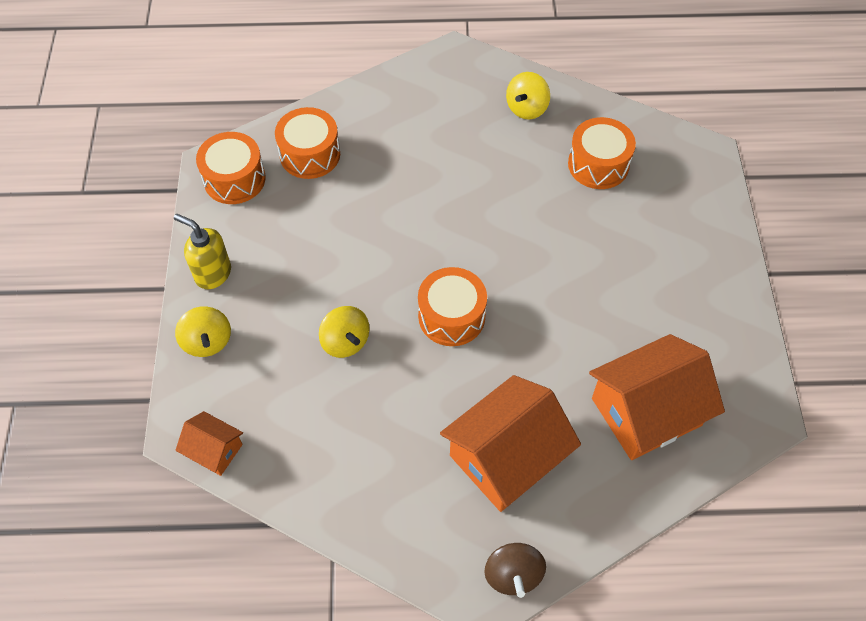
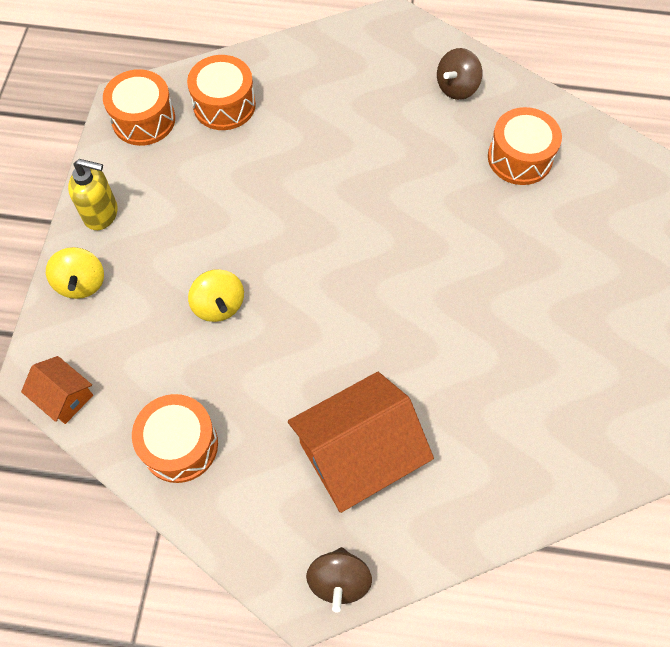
camera: 10 degrees right, 5 degrees up
(213, 273) = (101, 214): yellow soap dispenser -> yellow soap dispenser turned 150 degrees clockwise
(451, 316) = (332, 296): orange drum -> orange drum (180, 445)
(526, 108) = (456, 87): yellow spinning top -> brown spinning top
(646, 411) = (515, 430): orange house -> none

